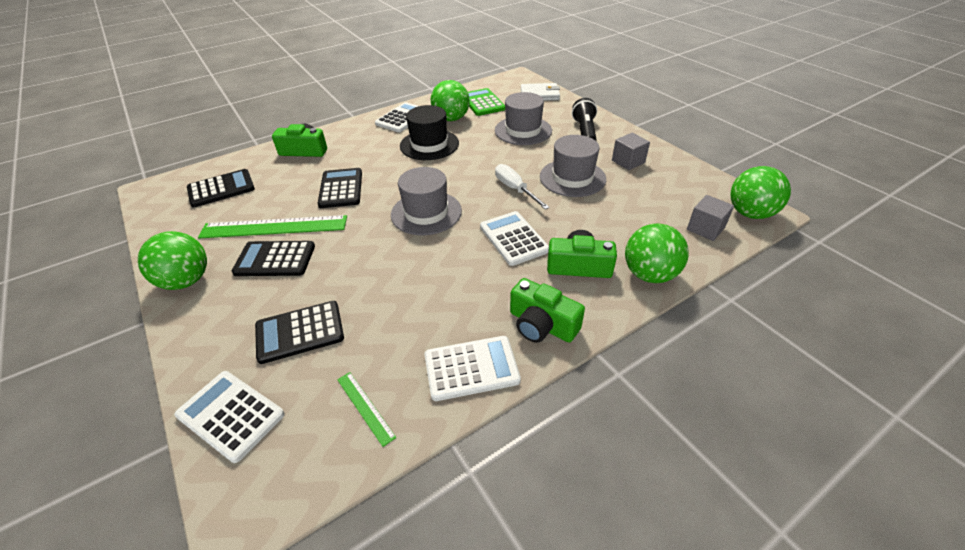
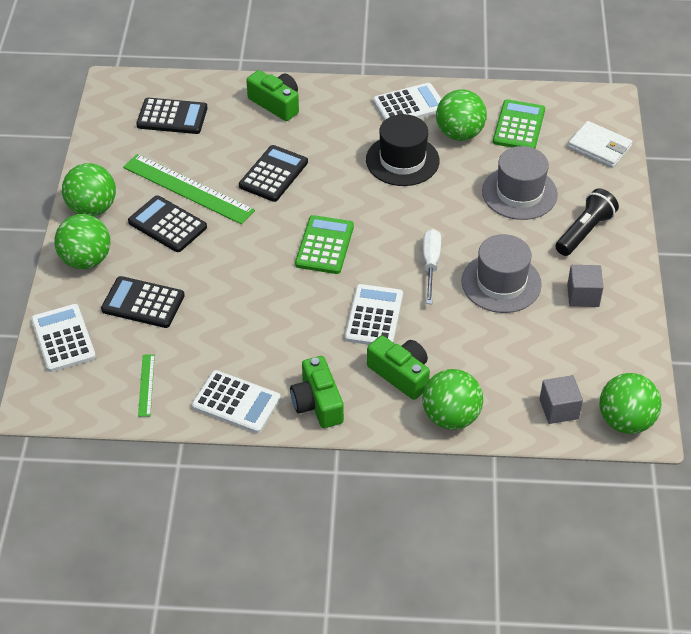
camera: 35 degrees right, 5 degrees up
(208, 326) = (86, 260): none -> green ball
(426, 213) = (325, 245): grey hat -> green calculator

